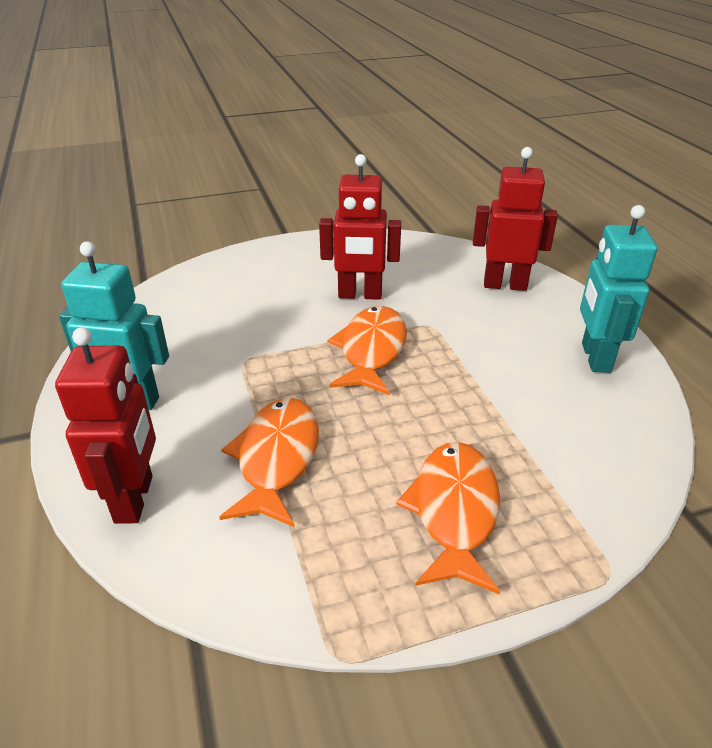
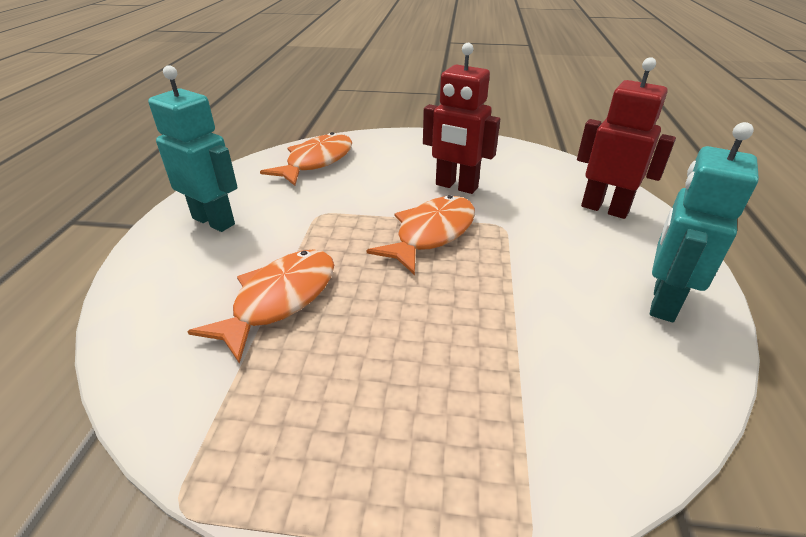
camera: 25 degrees right, 0 degrees up
(135, 499) = (151, 295): red robot -> none
(454, 512) = (398, 407): orange fish -> orange fish (316, 162)

